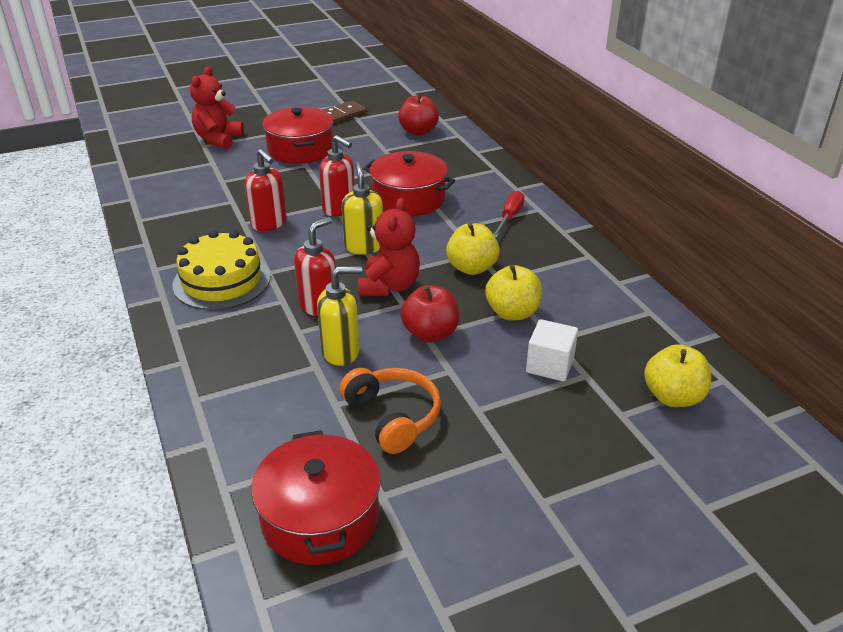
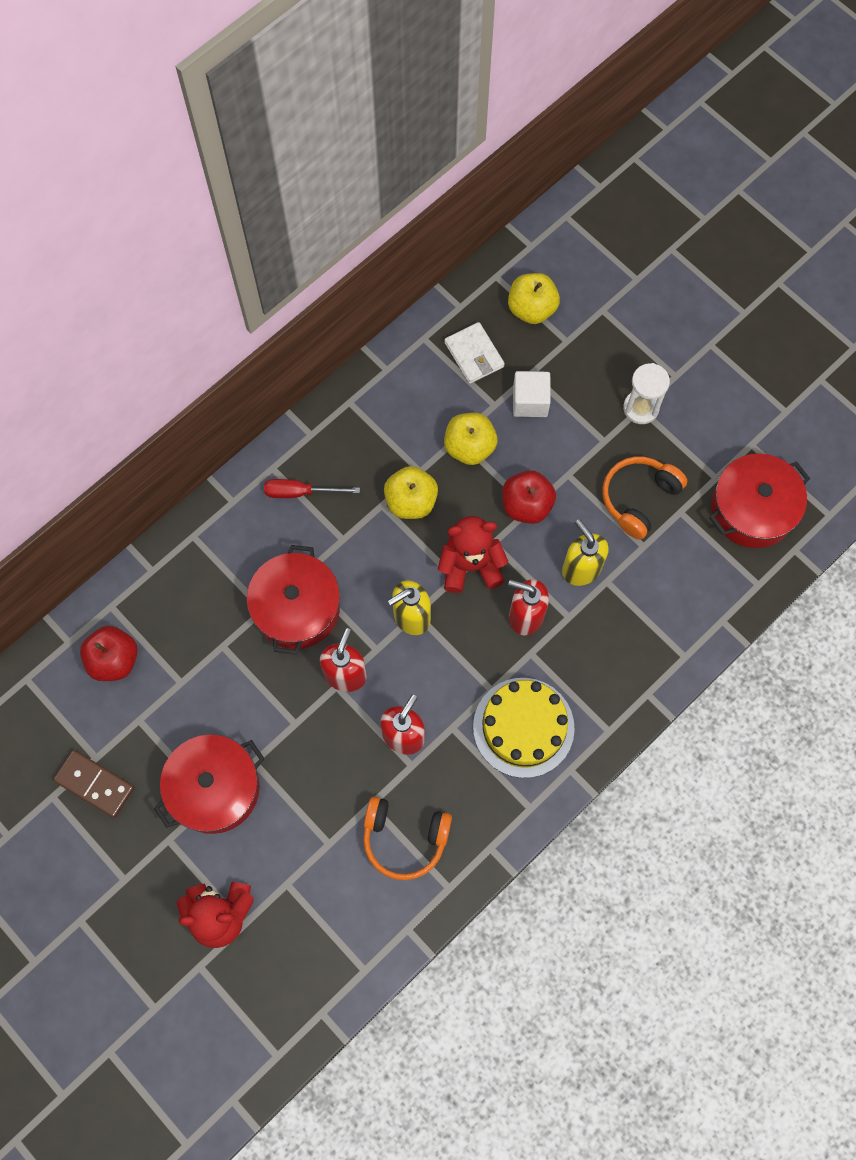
camera: 110 degrees left, 35 degrees up
(193, 209) = (404, 838): none -> orange headphones
(508, 453) = (641, 408): none -> white hourglass
(621, 340) = (474, 355): none -> white wallet

